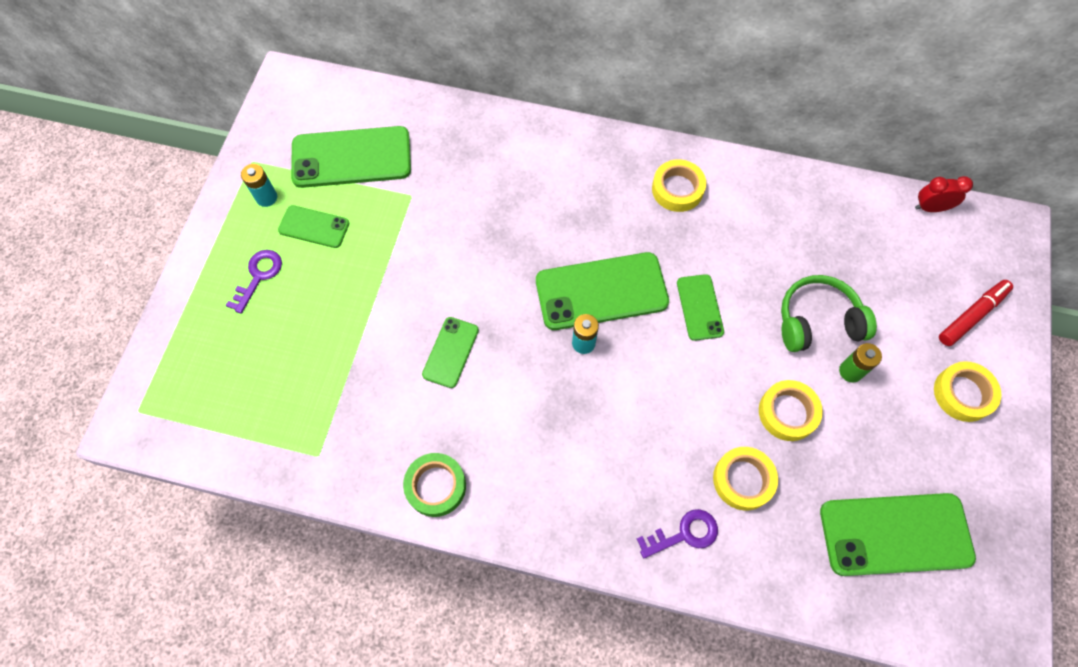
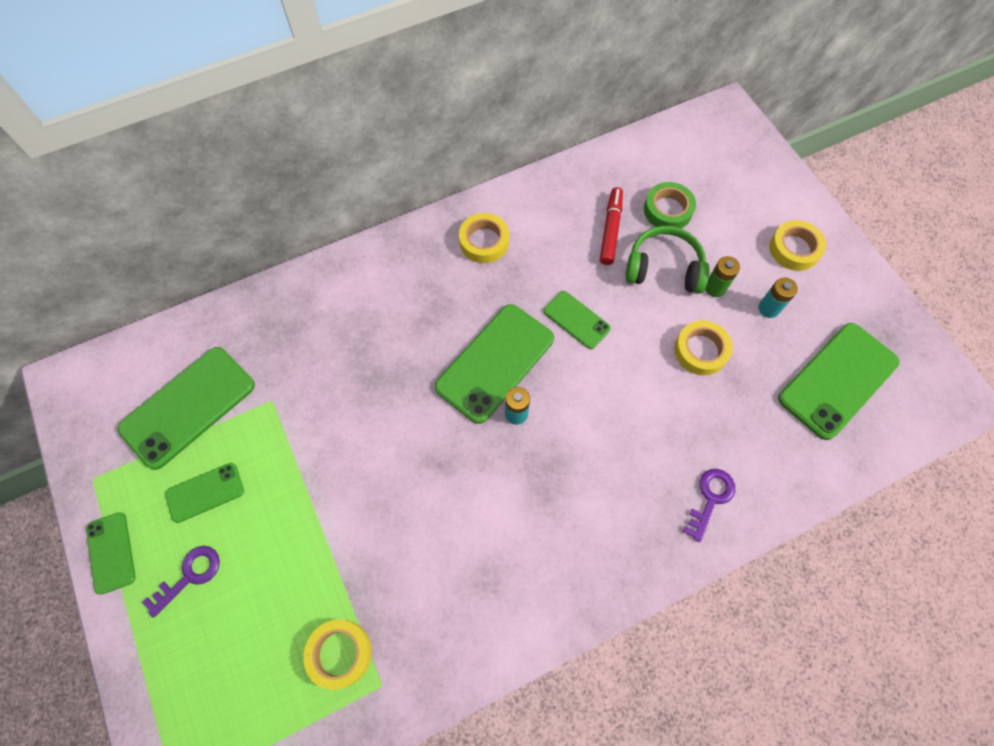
camera: 40 degrees left, 0 degrees up
(258, 276) = (189, 576): purple key -> purple key turned 60 degrees clockwise
(266, 197) = (136, 500): turquoise battery -> turquoise battery (768, 308)
(436, 486) = (501, 624): green tape -> green tape (668, 210)
(450, 352) = (419, 505): green phone -> green phone (111, 552)
(743, 480) = (714, 424): yellow tape -> yellow tape (339, 653)
(817, 321) = (664, 268): green headphones -> green headphones turned 60 degrees clockwise
(930, 208) = (666, 133): red clock -> none
(972, 315) = (754, 190): red marker -> red marker (610, 230)

